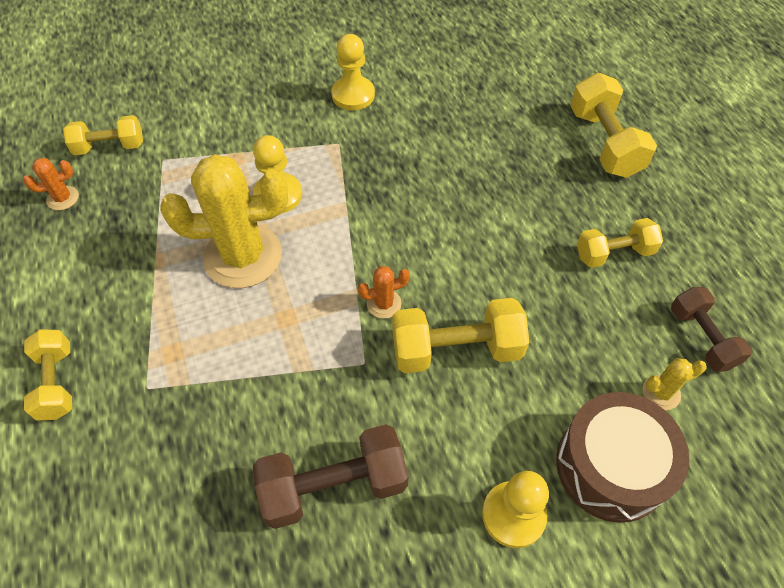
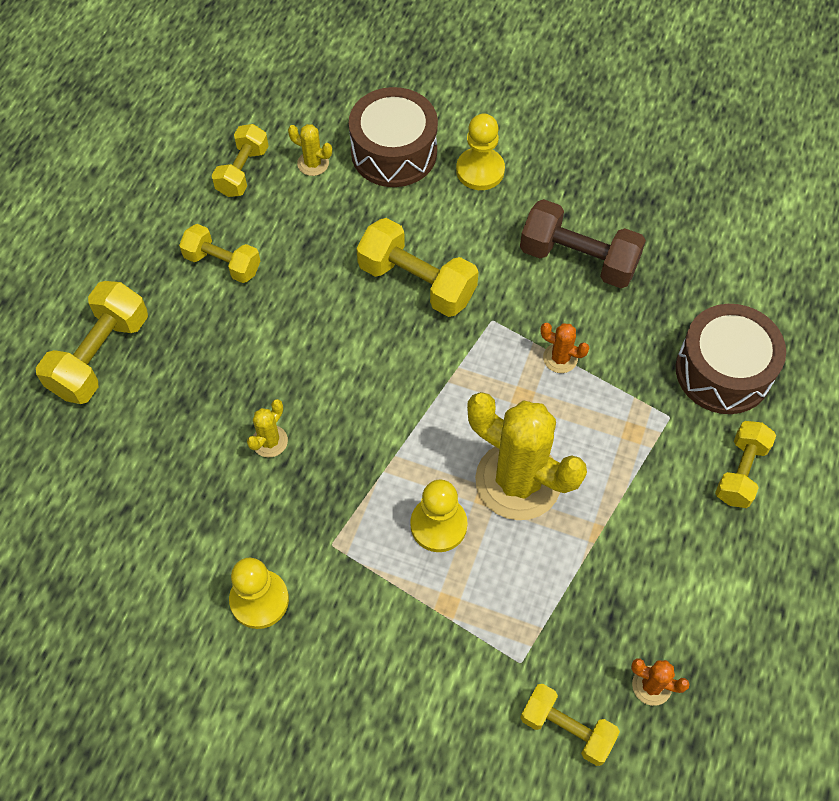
camera: 140 degrees left, 5 degrees up
(116, 468) = (723, 371): none -> brown drum
(384, 303) = (437, 353): orange cactus -> orange cactus (560, 358)
(439, 169) = (269, 441): none -> yellow cactus
(701, 338) = (243, 171): brown dumbbell -> yellow dumbbell

